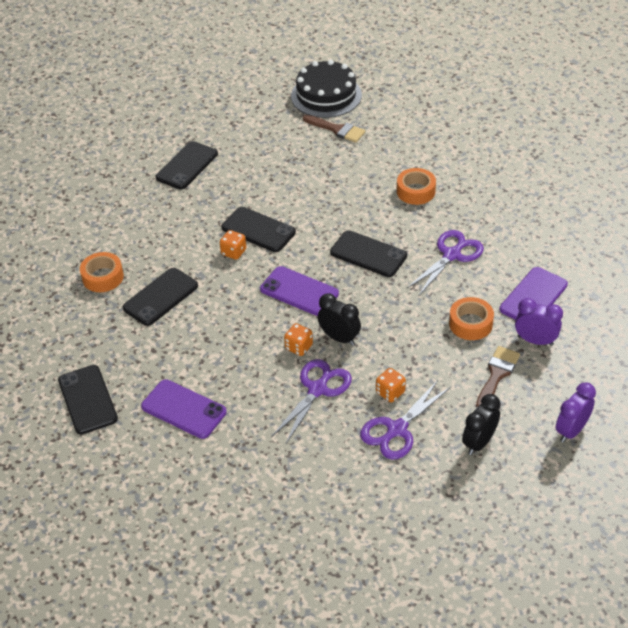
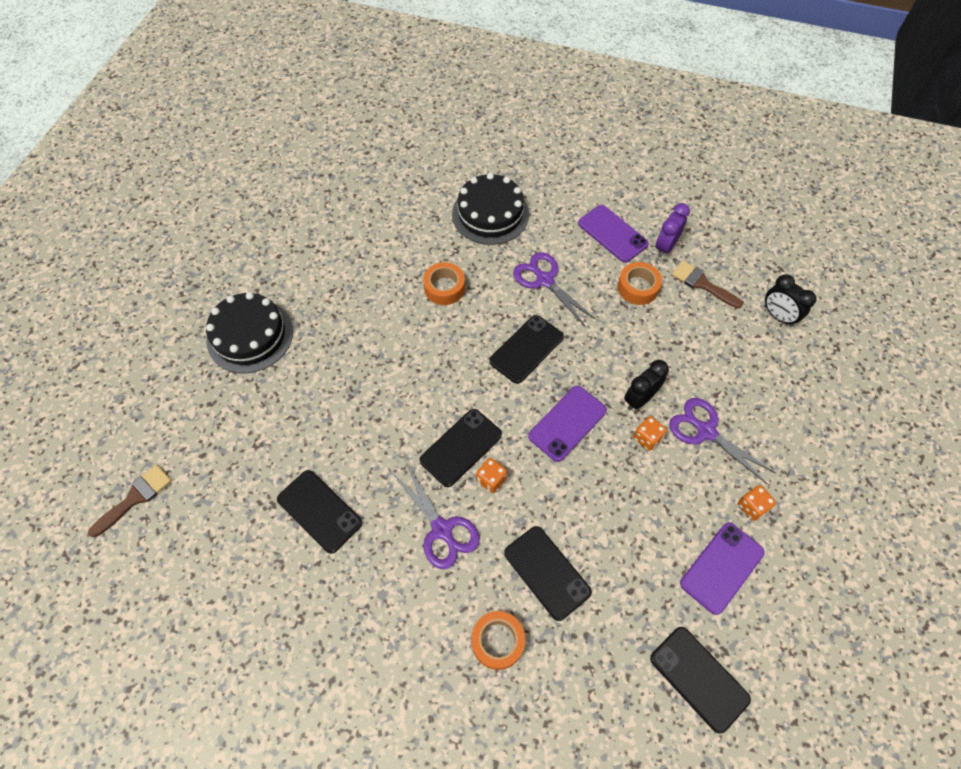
camera: 80 degrees left, 15 degrees up
(87, 399) = (699, 678): black phone -> black phone turned 60 degrees clockwise
(337, 129) = (316, 337): brown brush -> brown brush (135, 498)
(390, 392) = (715, 370): orange dice -> orange dice (752, 507)
(397, 429) = (760, 374): purple scissors -> purple scissors (441, 529)
(517, 205) = (490, 214): none -> black cake
(571, 430) = (768, 250): purple clock -> none

